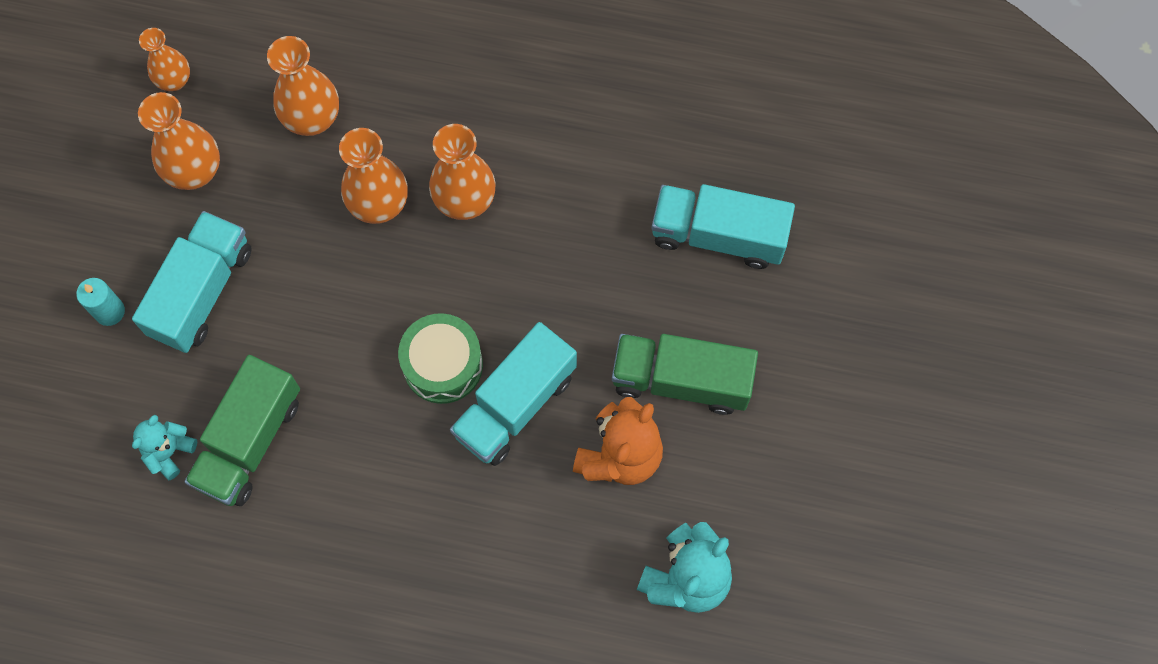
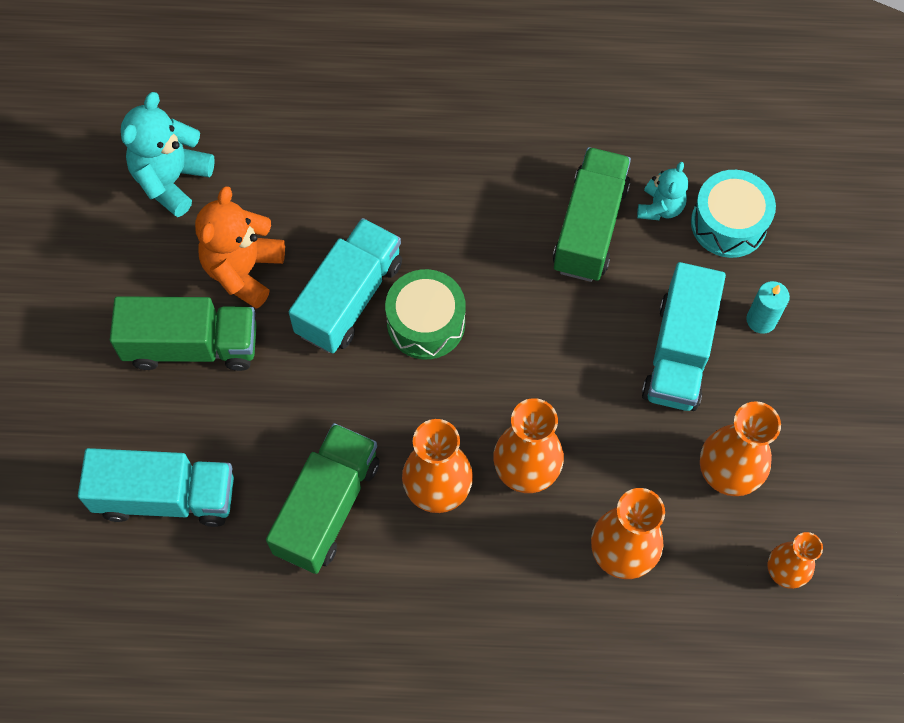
camera: 170 degrees right, 5 degrees down
(104, 421) = (728, 223): none -> turquoise drum
(569, 201) = (327, 507): none -> green truck

